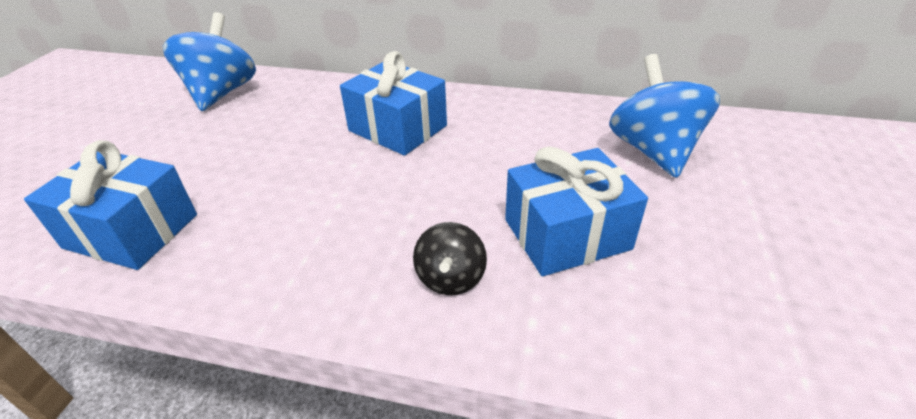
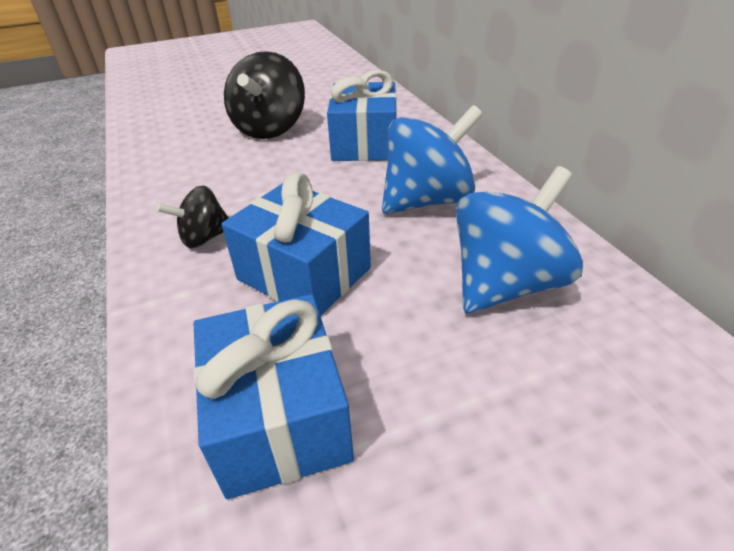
camera: 55 degrees right, 0 degrees up
(131, 231) = (169, 119): blue gift -> blue gift (279, 417)
(222, 93) = (327, 74): blue spinning top -> blue spinning top (427, 200)
(285, 167) = (270, 129): none -> black spinning top

